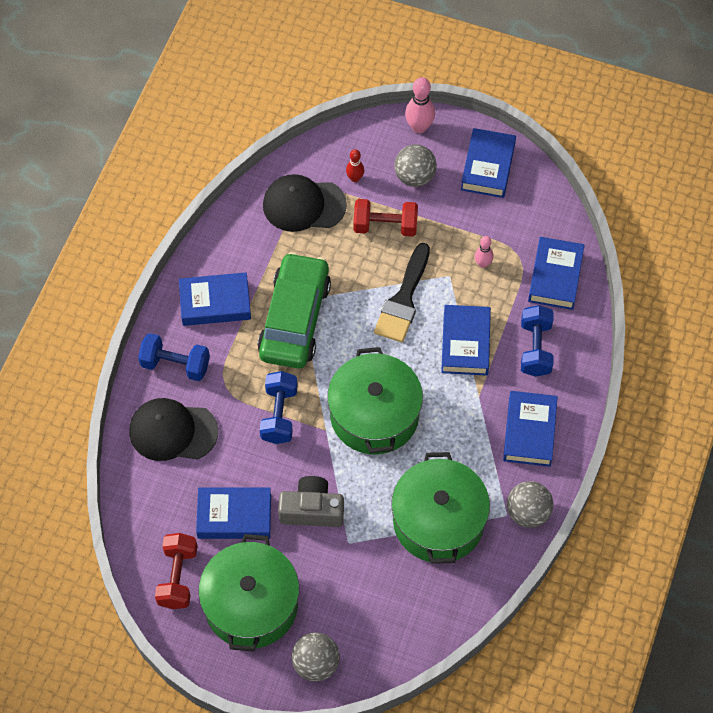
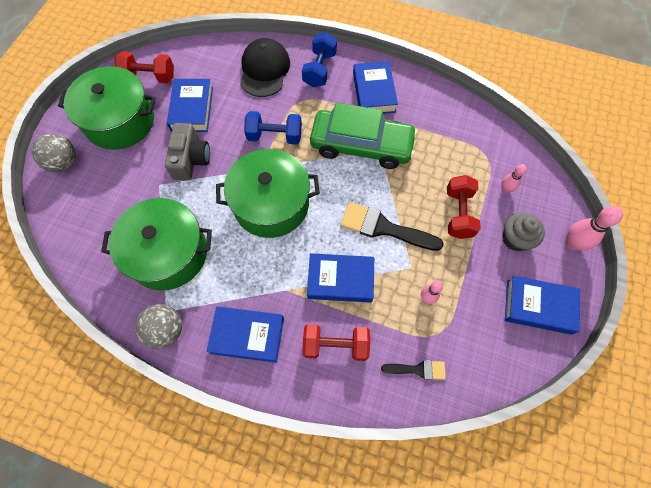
camera: 90 degrees right, 5 degrees up
(304, 205) = (472, 150): black cap -> none
(355, 178) = (505, 189): red bowling pin -> pink bowling pin
(414, 177) = (515, 239): grey ball -> grey cupcake
(535, 348) = (335, 345): blue dumbbell -> red dumbbell
(555, 277) = (417, 369): blue book -> black brush

